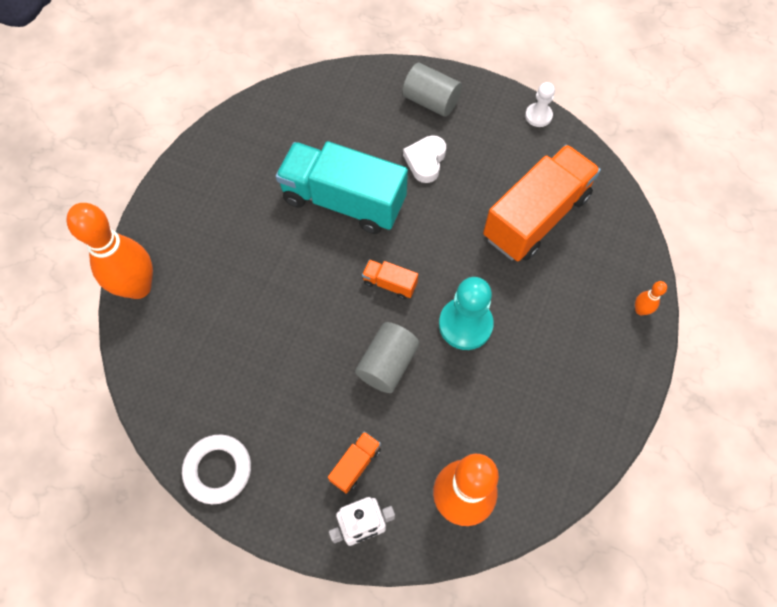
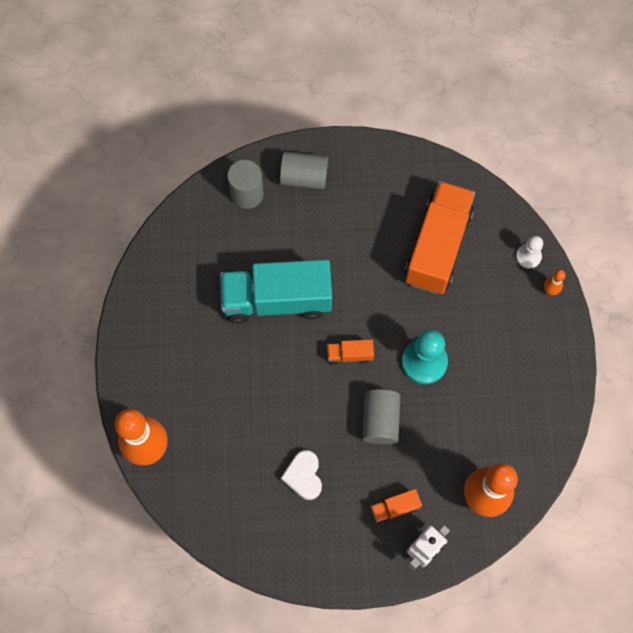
camera: 25 degrees left, 5 degrees up
(218, 470) = (294, 560): white ring -> none
(355, 464) = (394, 508): orange truck -> orange truck turned 120 degrees counterclockwise
(367, 95) = (247, 194): none -> grey cylinder
(425, 161) = (326, 235): white heart -> white heart (303, 476)
(538, 116) = (399, 153): white pawn -> white pawn (528, 256)

